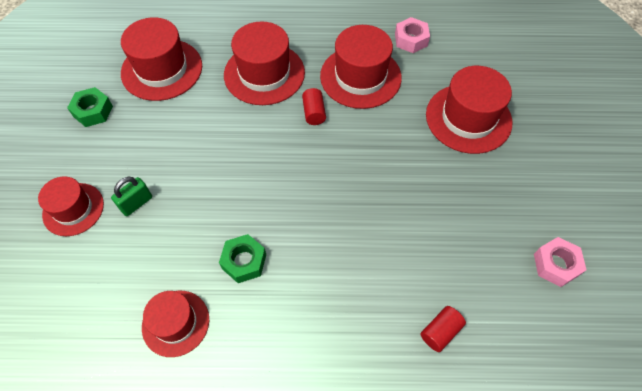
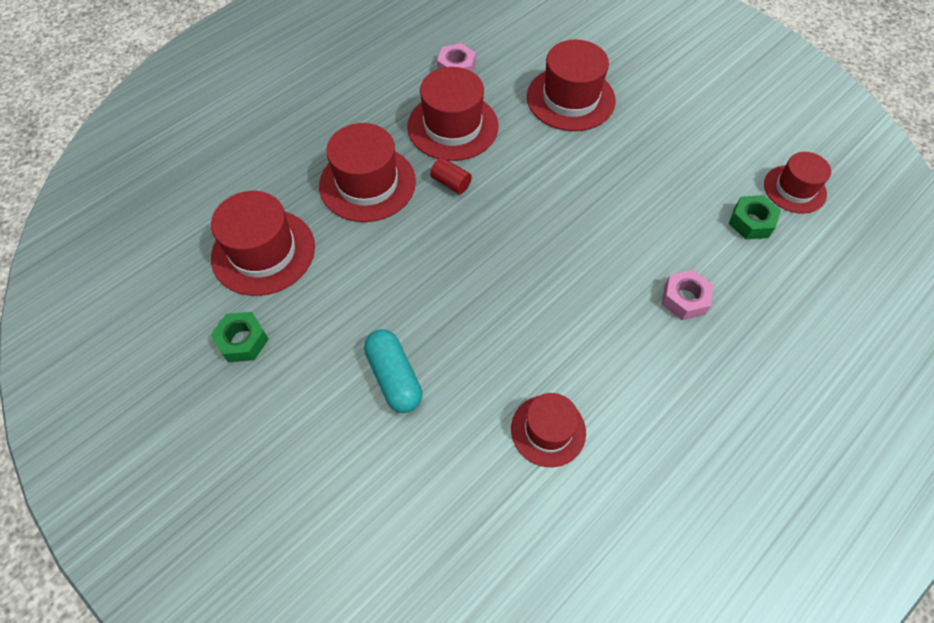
camera: 45 degrees left, 0 degrees up
(73, 209) = (341, 434): red hat -> red hat (794, 189)
(136, 203) = (394, 377): green padlock -> turquoise capsule
(244, 261) = (541, 339): green nut -> green nut (751, 222)
(440, 332) = (725, 261): red cylinder -> none
(555, 264) = (738, 156): pink nut -> pink nut (684, 299)

